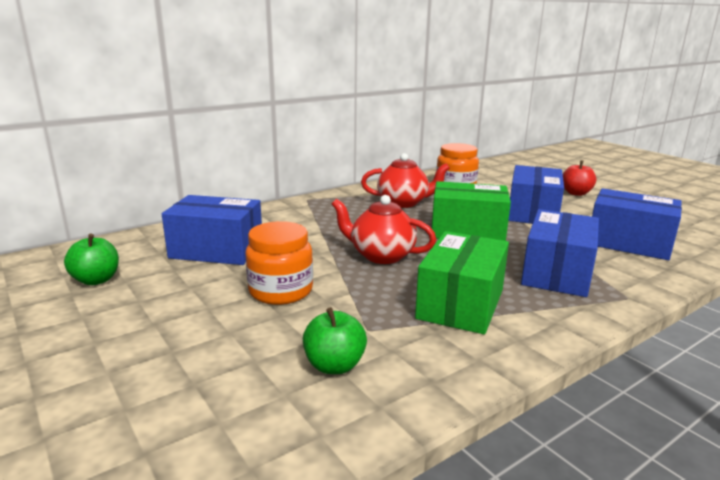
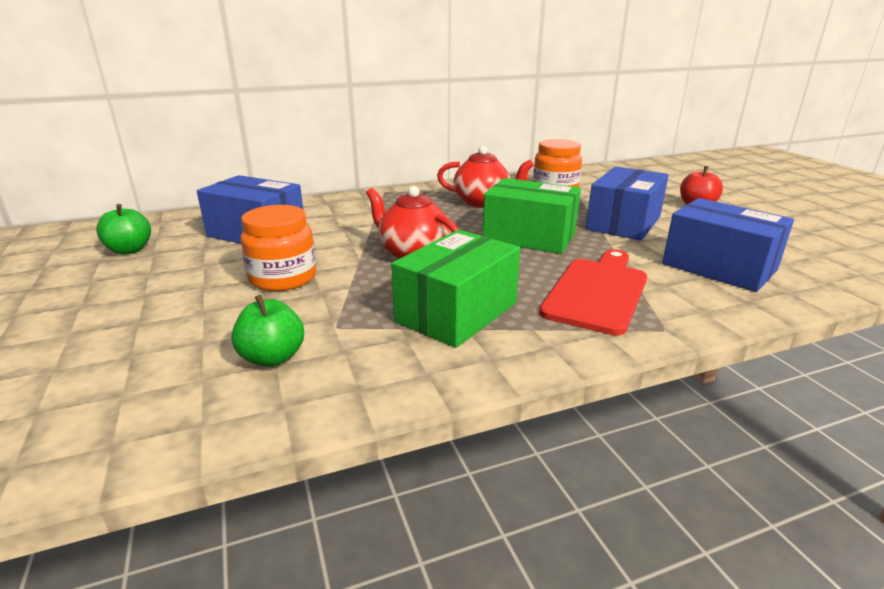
camera: 15 degrees right, 5 degrees up
(556, 273) = (597, 292): blue box -> red cutting board

